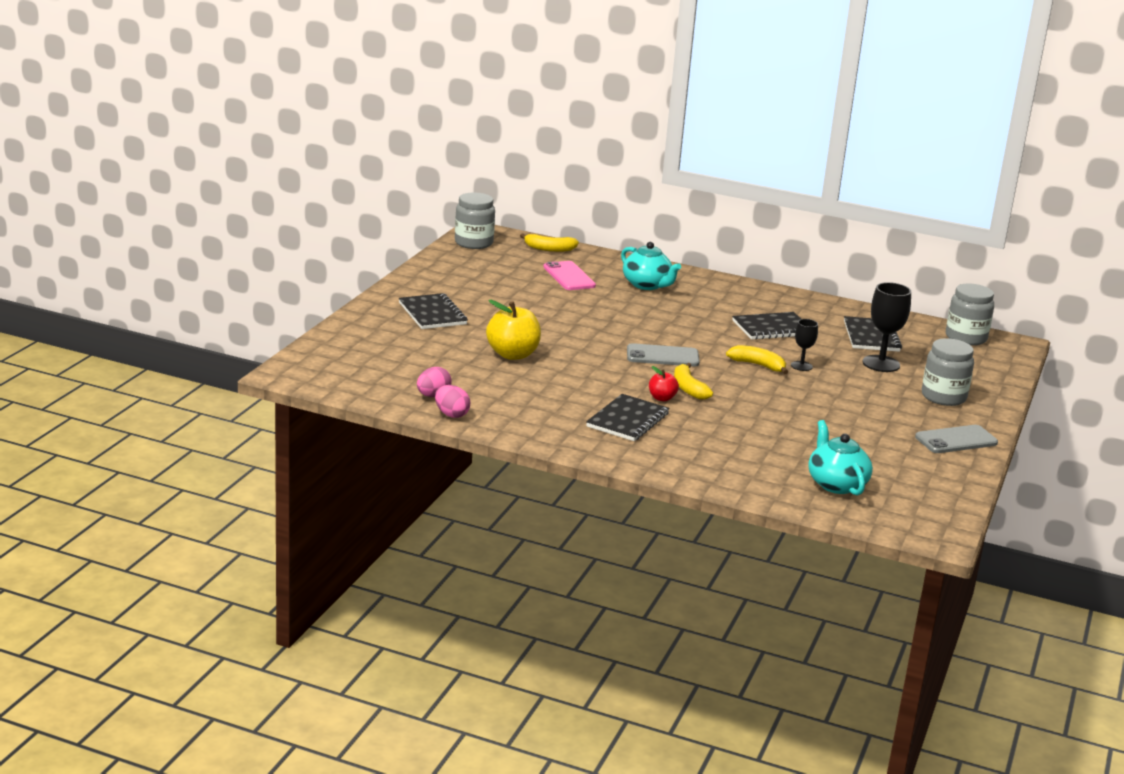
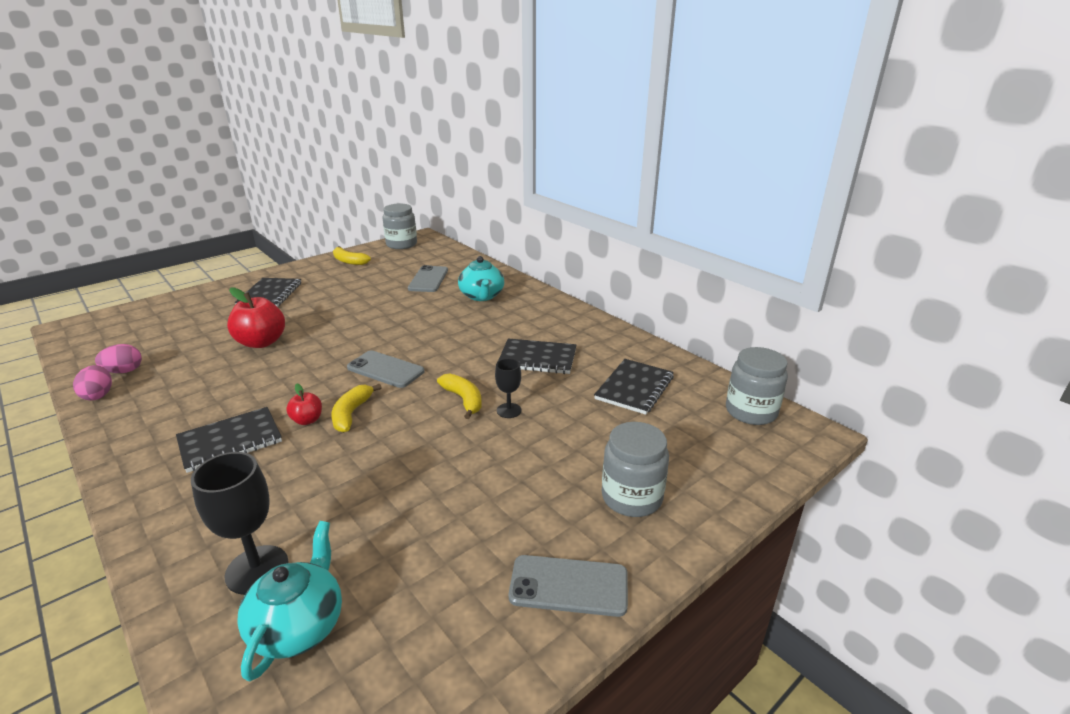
camera: 30 degrees right, 5 degrees up
(513, 354) = (261, 342): yellow apple -> red apple
(549, 249) = (450, 256): yellow banana -> yellow banana (349, 261)
(569, 276) = (428, 279): pink phone -> grey phone
(881, 364) = (605, 427): black goblet -> black goblet (257, 569)

